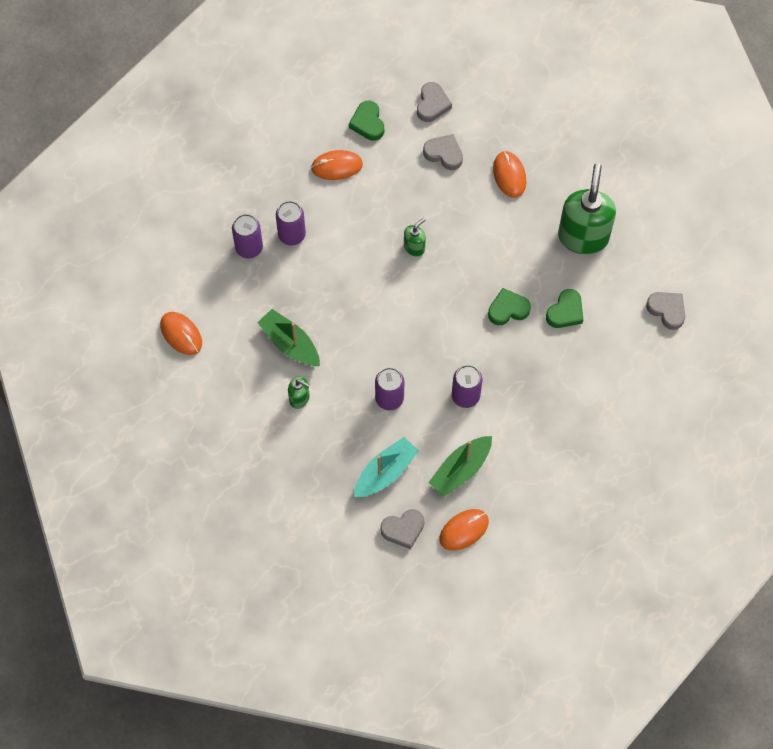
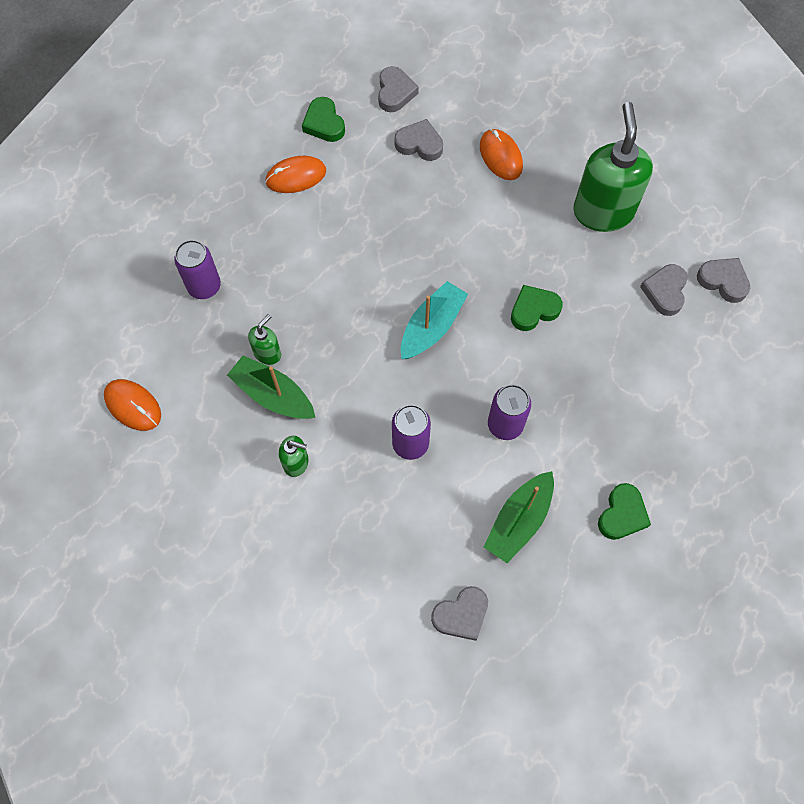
camera: 10 degrees left, 0 degrees up
(292, 235) = (254, 263): purple can -> none
(385, 472) = (423, 541): turquoise boat -> turquoise boat (432, 327)
(414, 247) = (405, 255): green soap dispenser -> green soap dispenser (267, 353)
(464, 530) = (540, 602): orange mouse -> none
(565, 312) = (603, 302): green heart -> green heart (622, 514)
(617, 311) = (665, 291): none -> grey heart

